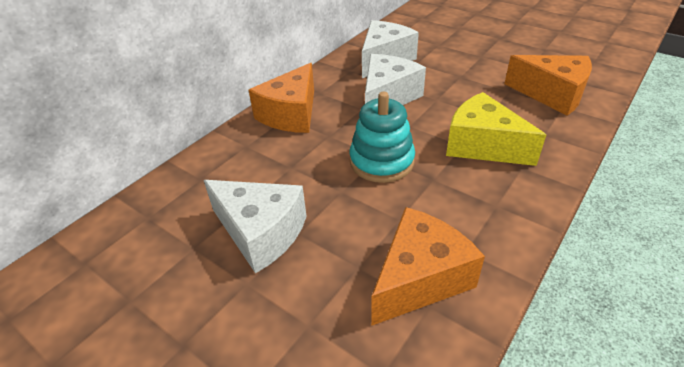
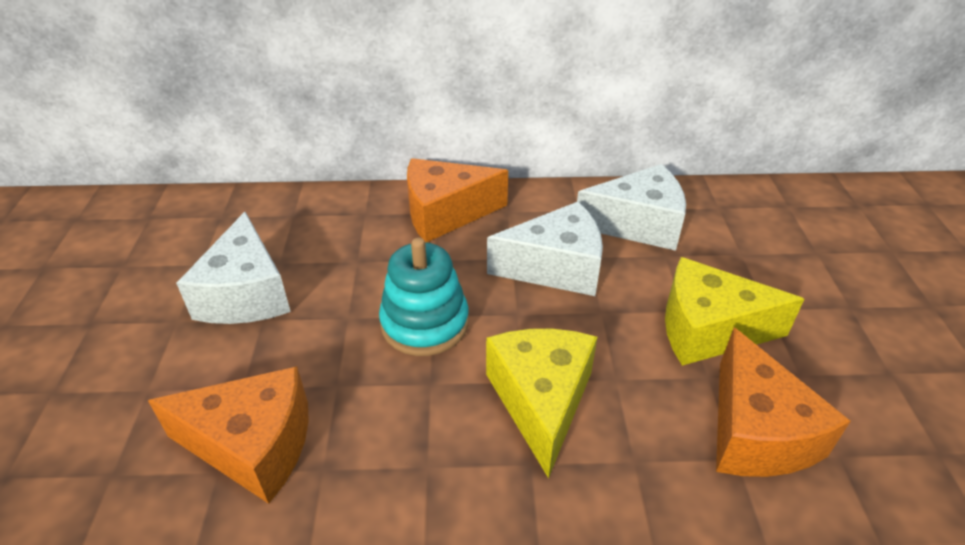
camera: 50 degrees right, 0 degrees up
(479, 76) = (708, 329): none -> yellow cheese

